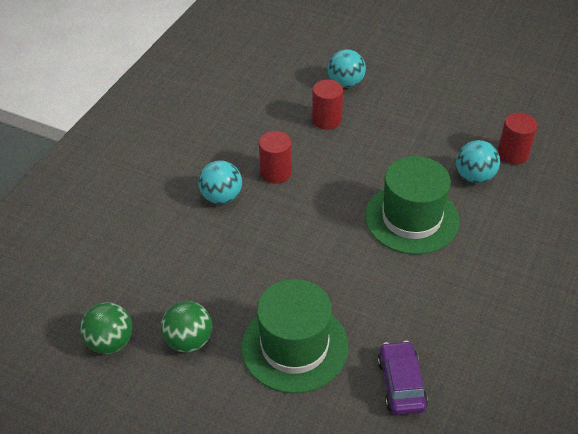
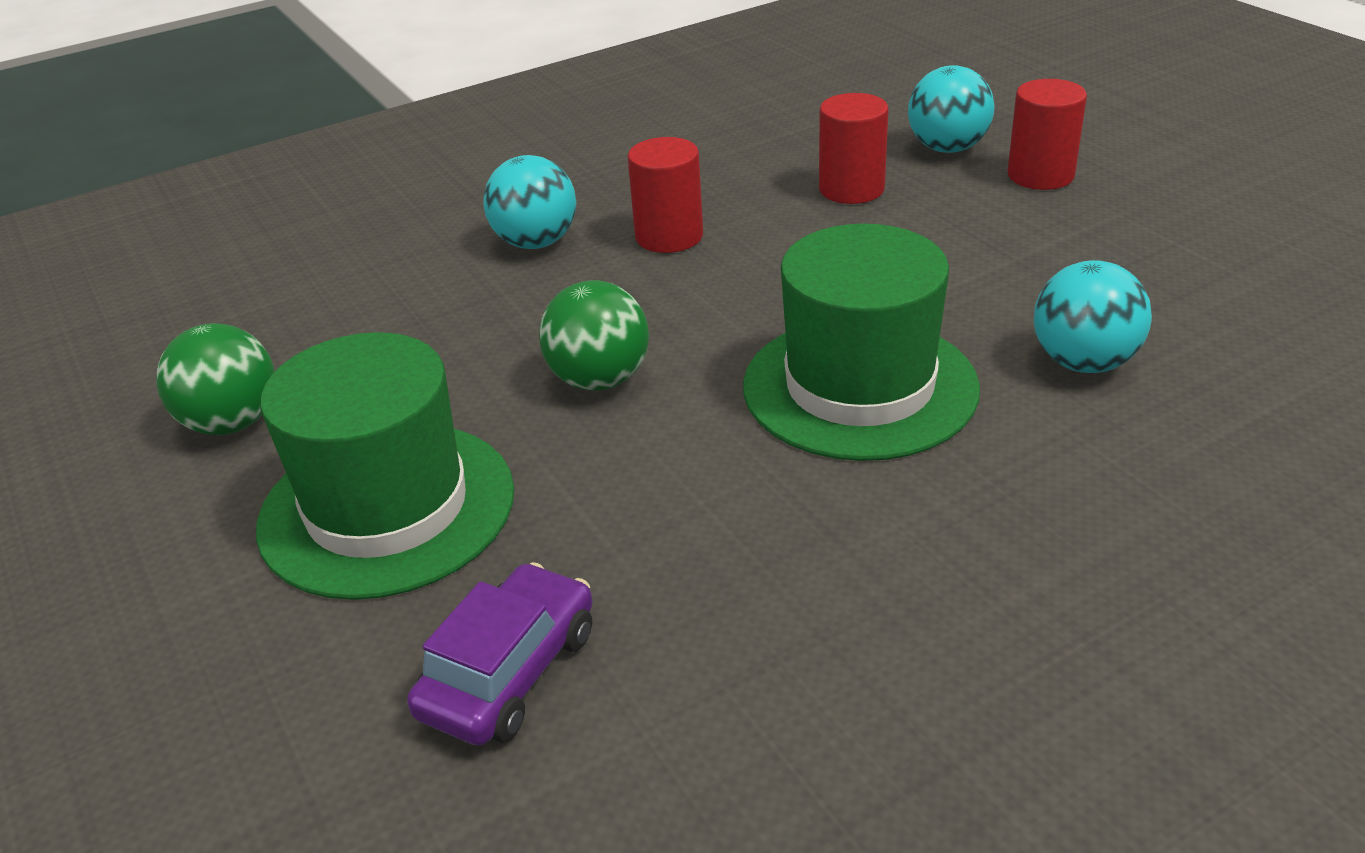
camera: 35 degrees right, 10 degrees down
(111, 342) = (124, 376): green ball -> green ball (599, 380)
(512, 154) = (1224, 351): red cylinder -> red cylinder (1040, 175)

